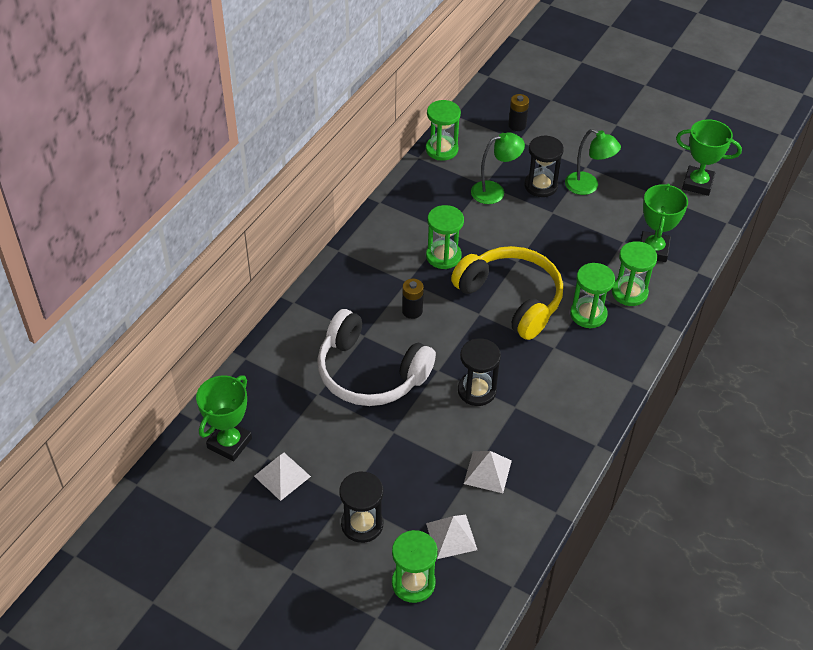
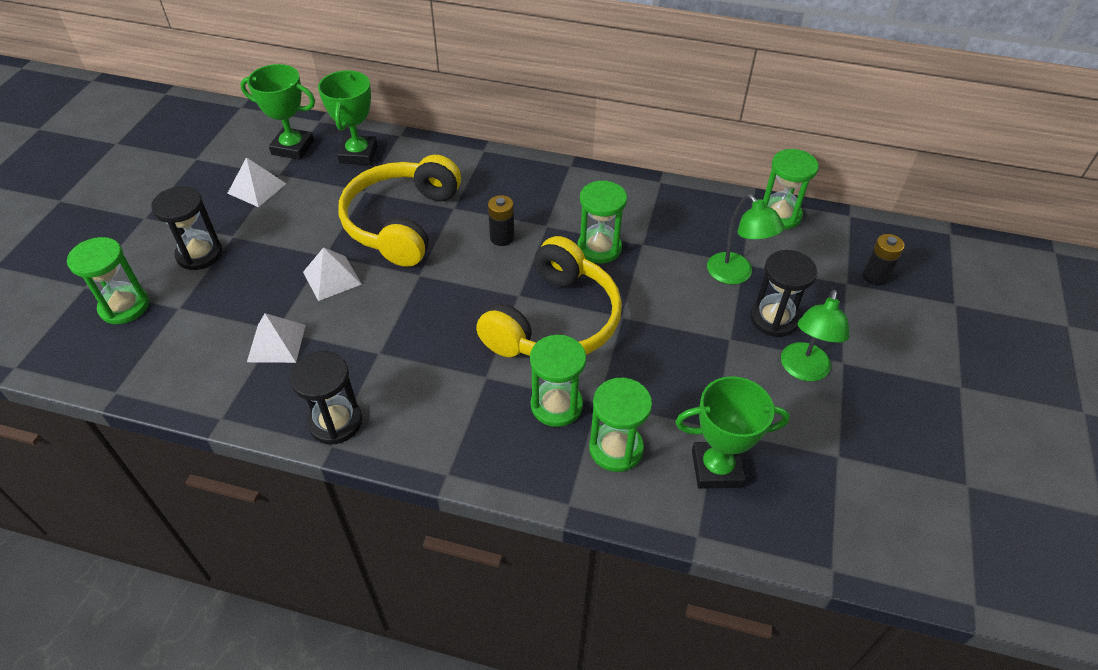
camera: 75 degrees right, 0 degrees up
(370, 373) = (401, 222): white headphones -> yellow headphones
(451, 536) = (184, 327): white pyramid -> white pyramid (332, 278)
(477, 390) = (396, 313): black hourglass -> black hourglass (335, 422)
(697, 184) = (899, 514): green trophy -> green trophy (358, 154)

